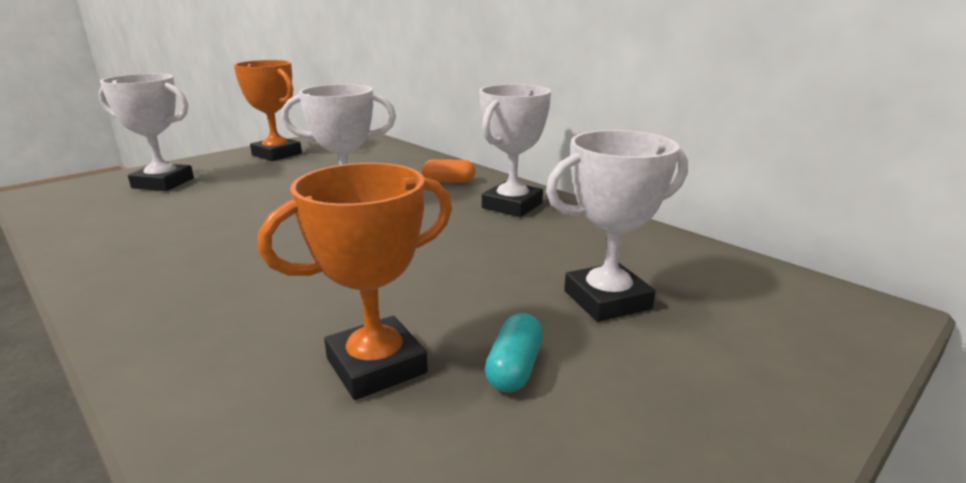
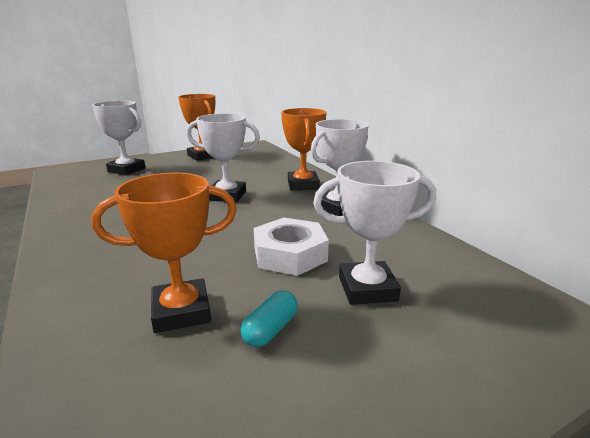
camera: 15 degrees right, 0 degrees up
(449, 181) = (303, 185): orange capsule -> orange trophy
(484, 272) = (290, 254): none -> white nut

